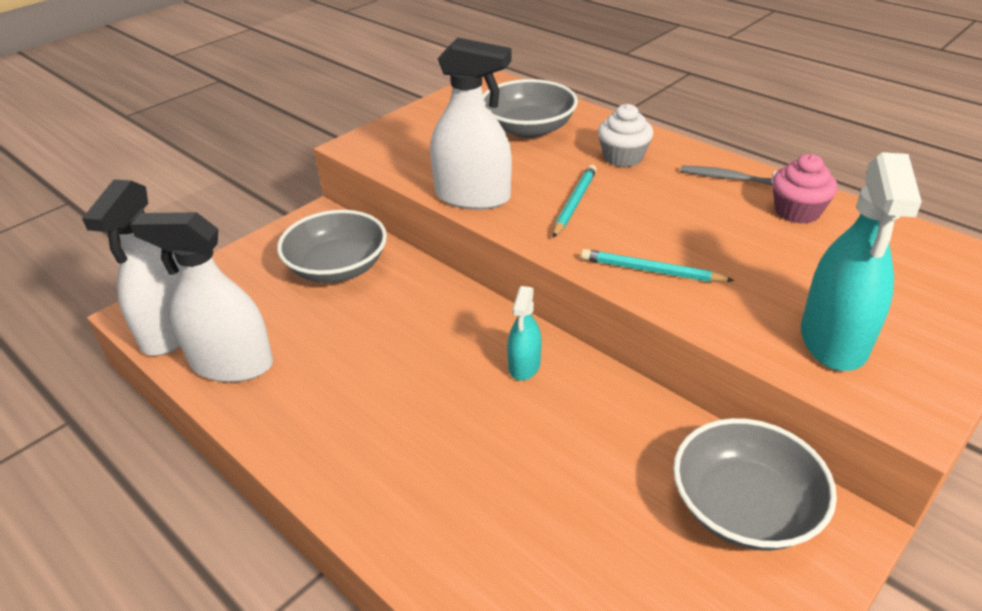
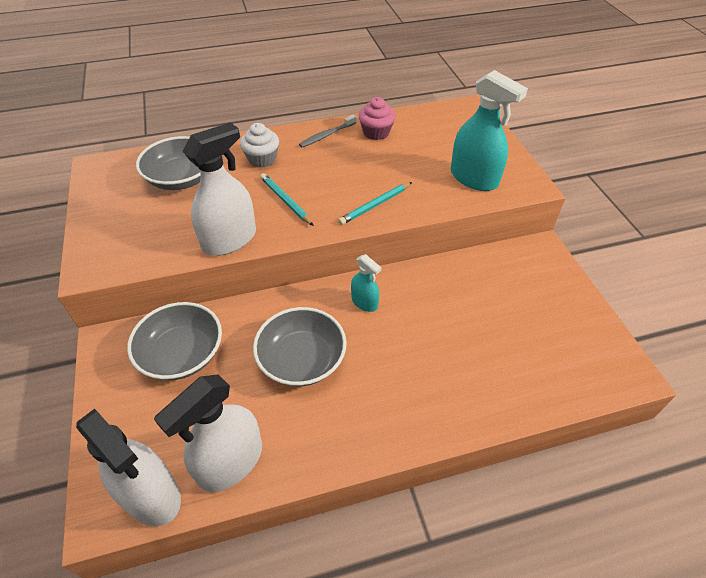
camera: 60 degrees left, 10 degrees up
(744, 507) = (514, 272): grey bowl -> grey bowl (302, 359)

